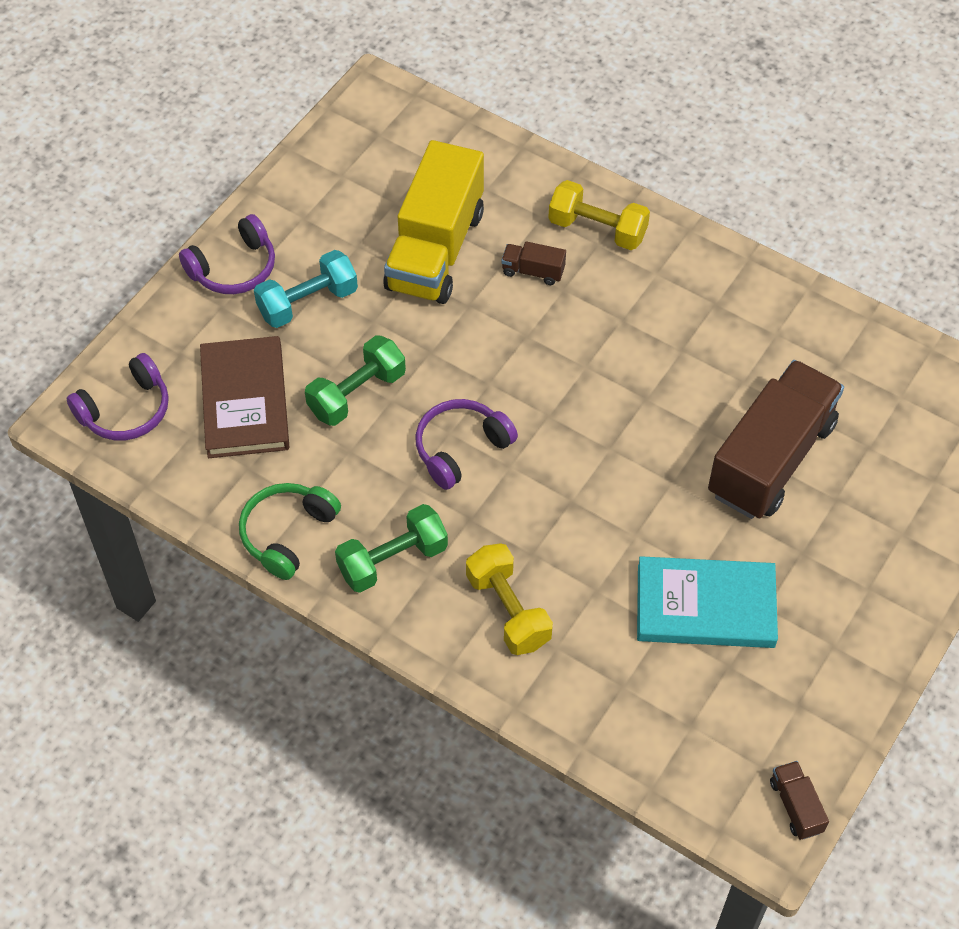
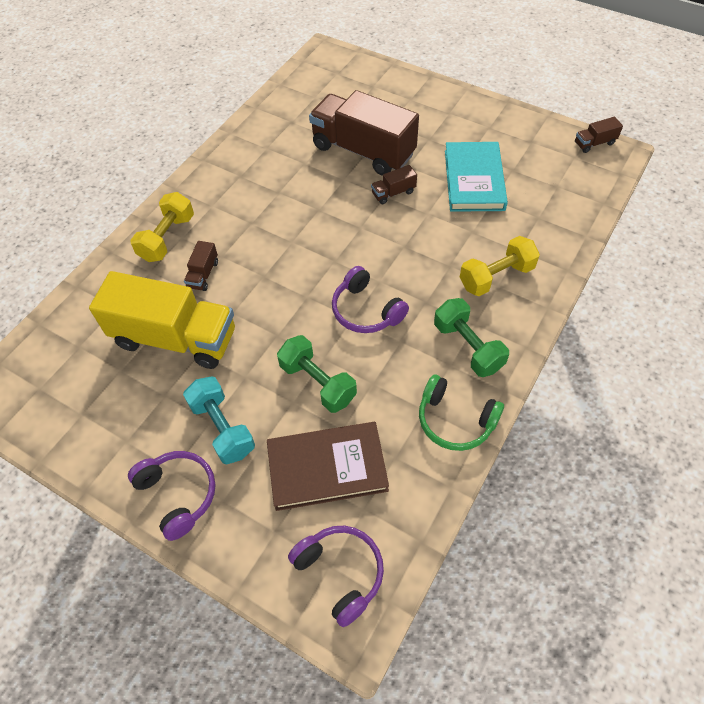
camera: 90 degrees left, 0 degrees up
(678, 494) = (393, 193): none -> brown truck

